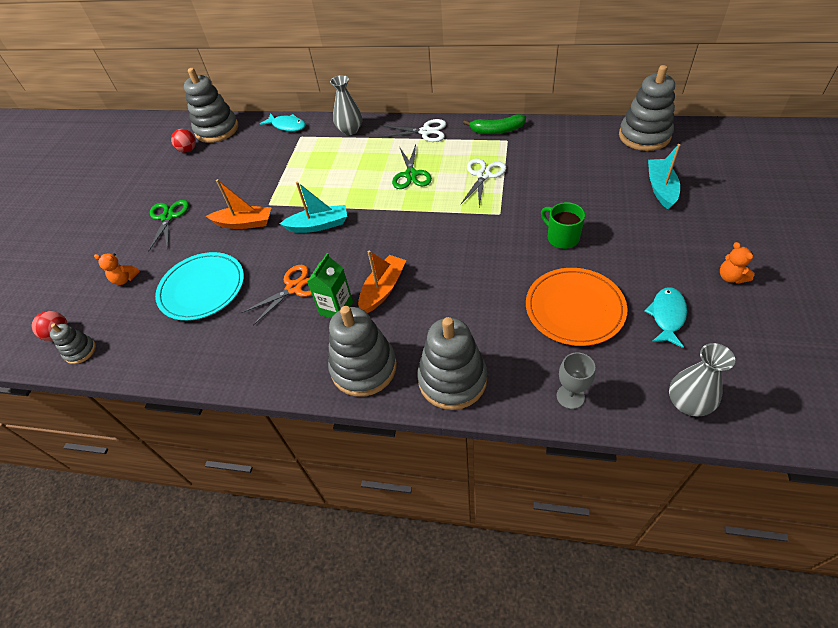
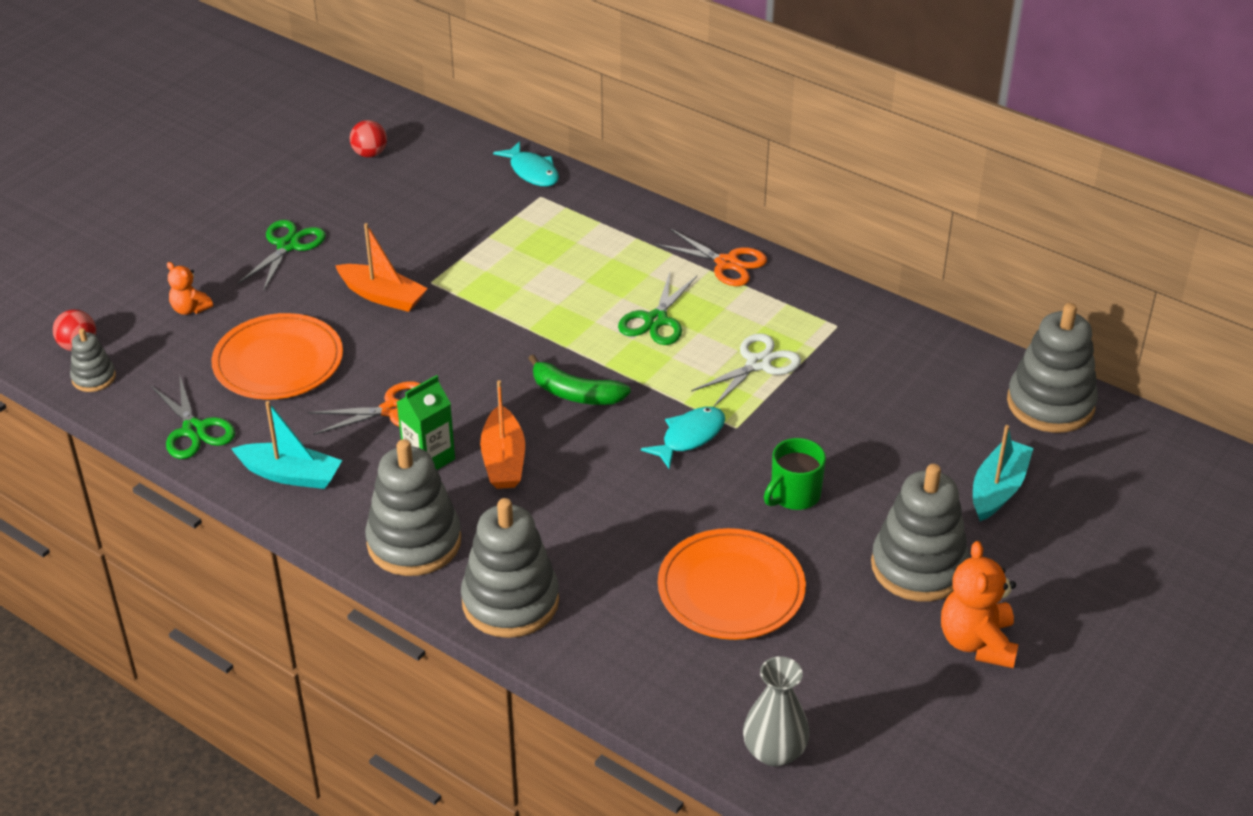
camera: 20 degrees right, 10 degrees down
(170, 357) = (194, 430): none -> green scissors
(202, 288) = (278, 362): turquoise plate -> orange plate
(217, 130) = (428, 137): grey stacking toy -> grey stacking toy (918, 567)
(318, 225) = (478, 340): turquoise boat -> turquoise boat (290, 475)
(350, 130) = (618, 216): grey vase -> none
(383, 289) = (503, 460): orange boat -> orange boat turned 120 degrees clockwise
(425, 132) = (727, 263): white scissors -> orange scissors
(497, 130) = (834, 304): green banana -> green banana (575, 394)
(562, 237) = (794, 495): green mug -> green mug turned 120 degrees counterclockwise
(570, 396) = (637, 681): grey goblet -> none
(667, 316) = (843, 649): turquoise fish -> turquoise fish (689, 437)
(731, 277) = (977, 642): orange teddy bear -> orange teddy bear, size x1.73

